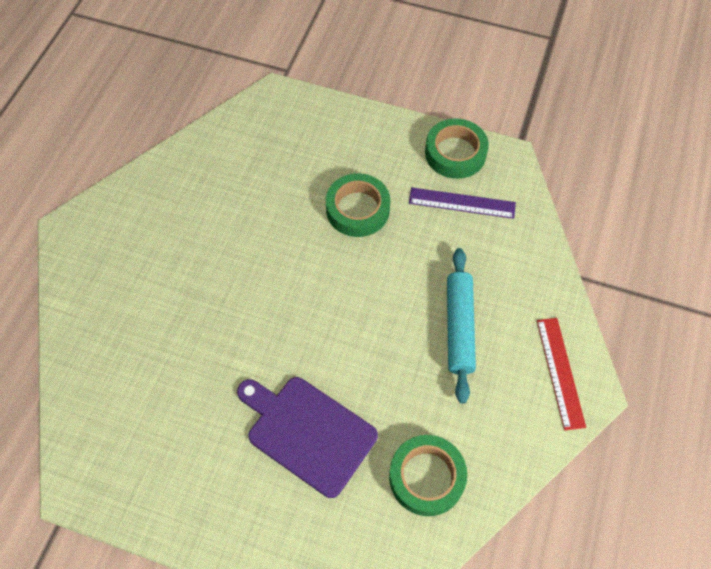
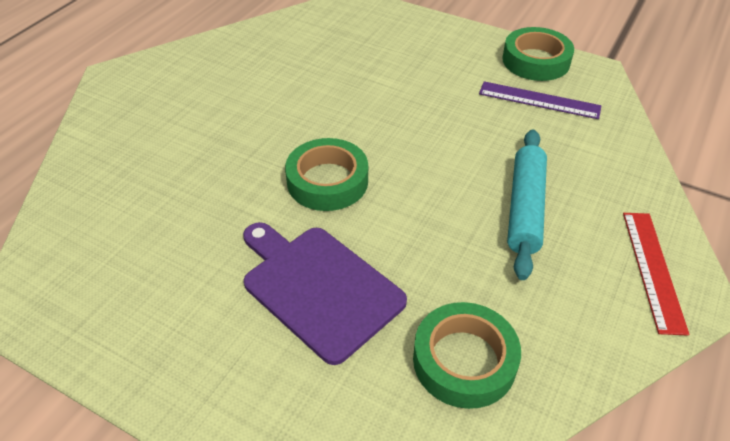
camera: 10 degrees right, 15 degrees down
(357, 209) = (421, 93): green tape -> green tape (327, 181)

